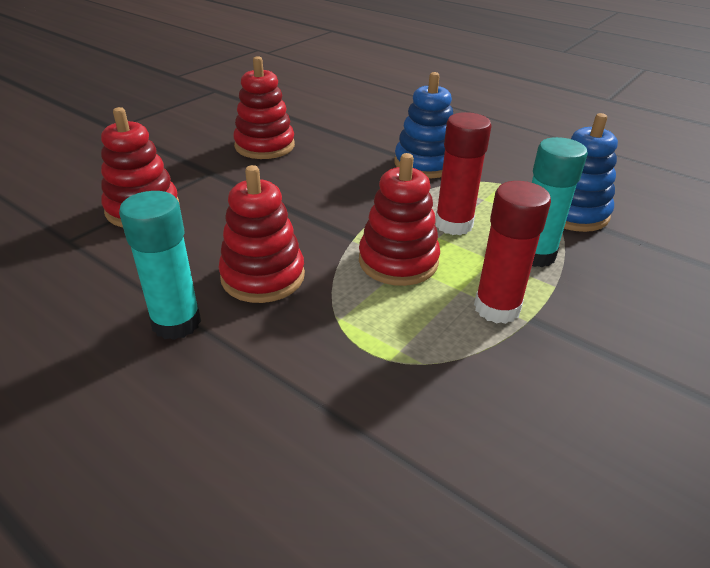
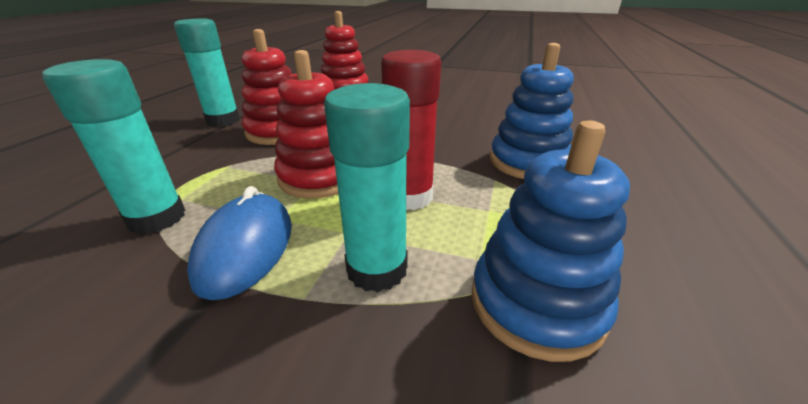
camera: 70 degrees right, 5 degrees down
(264, 146) = (465, 99): red stacking toy -> none
(433, 362) = (157, 218): none -> turquoise glue stick
(497, 308) = (246, 248): red glue stick -> blue mouse

